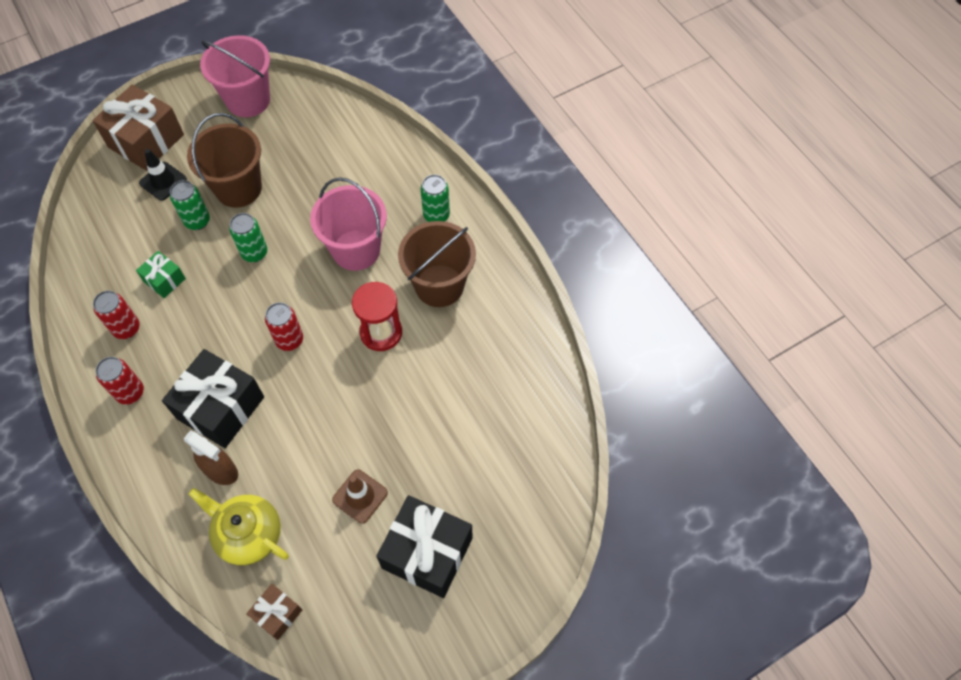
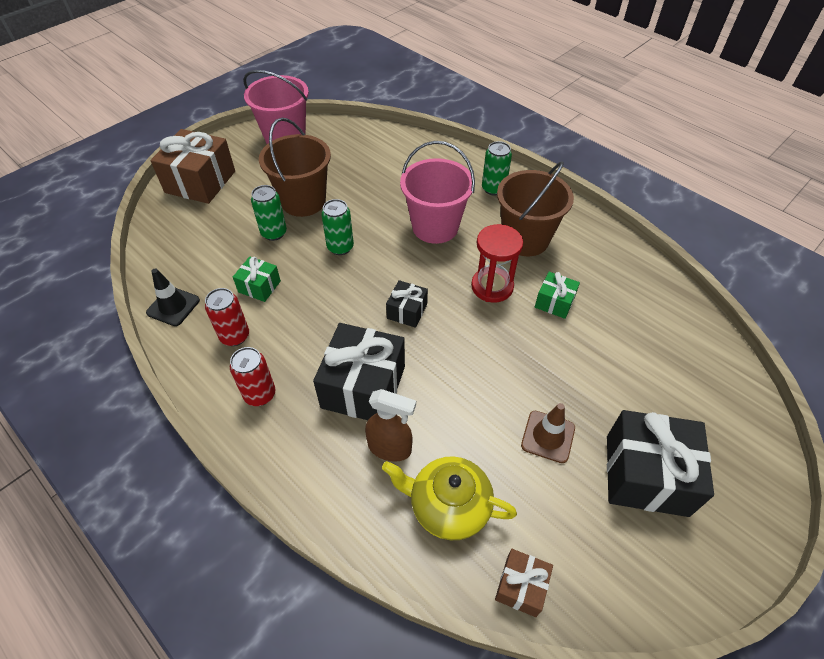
camera: 15 degrees left, 10 degrees down
(163, 181) = (228, 209): black traffic cone -> black traffic cone (173, 306)
(289, 340) = (407, 311): red can -> black gift
(432, 364) = (554, 302): none -> green gift

